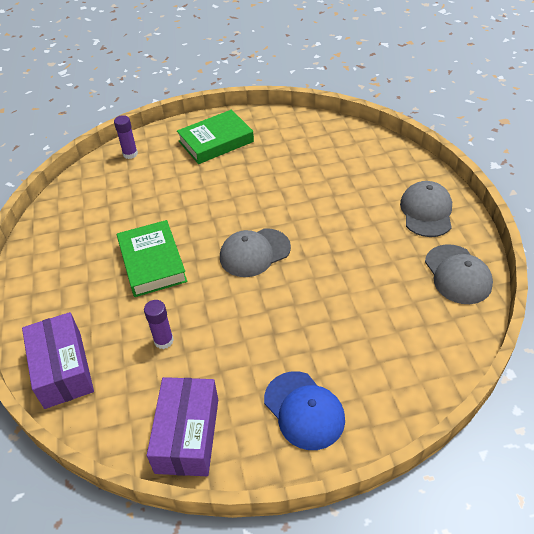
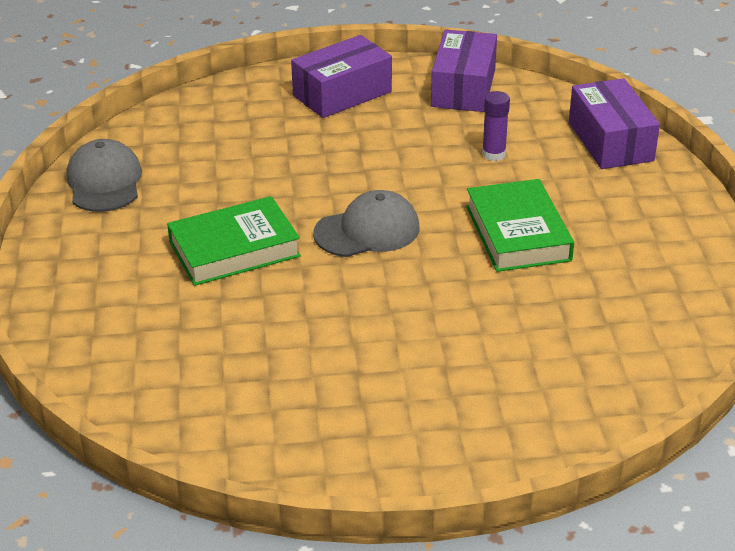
camera: 175 degrees left, 10 degrees down
(130, 154) = (587, 418): purple glue stick -> none
(216, 141) = (410, 426): green book -> green book (234, 249)
(304, 410) = (342, 93): blue cap -> purple box
(426, 211) = (90, 257): grey cap -> none

